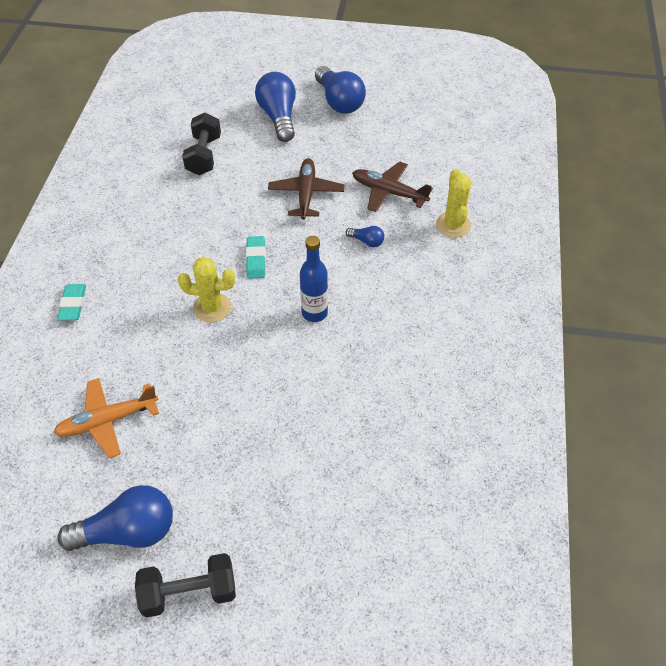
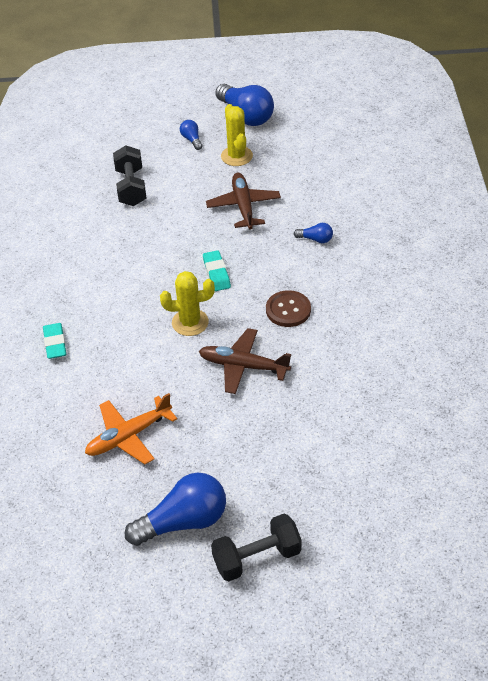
camera: 10 degrees left, 5 degrees down
(278, 117) = (191, 139): blue light bulb -> blue light bulb, size x0.46
(314, 313) = (288, 310): blue bottle -> brown button
(389, 192) = (322, 192): brown plane -> brown plane (243, 366)
(453, 225) = (391, 211): yellow cactus -> yellow cactus (236, 156)

